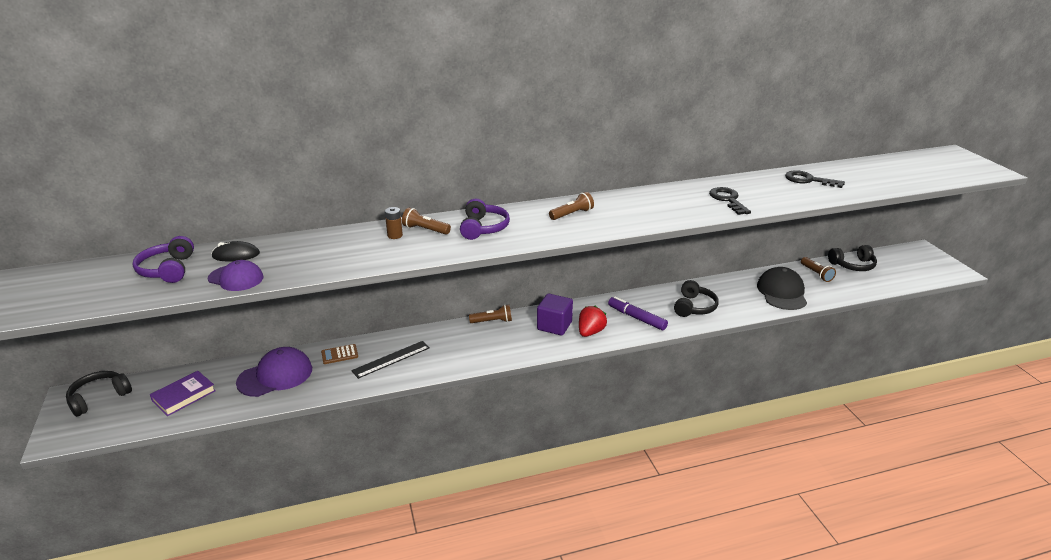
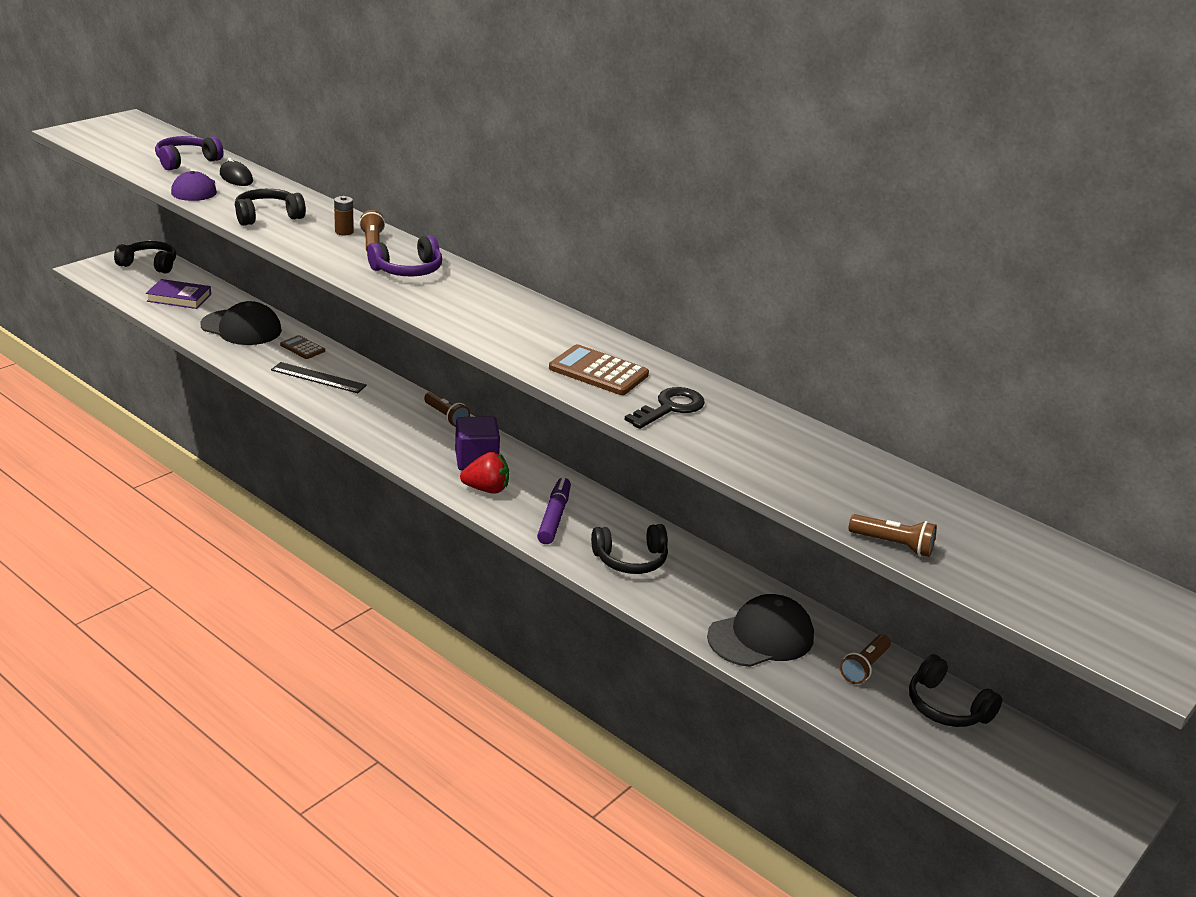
camera: 55 degrees right, 0 degrees up
(275, 376) = (241, 328): purple cap -> black cap
(332, 258) = (268, 216): none -> black headphones
(572, 214) = (500, 311): brown flashlight -> brown flashlight (893, 545)
(673, 207) = (598, 371): none -> brown calculator
(808, 180) = (833, 467): black key -> none

